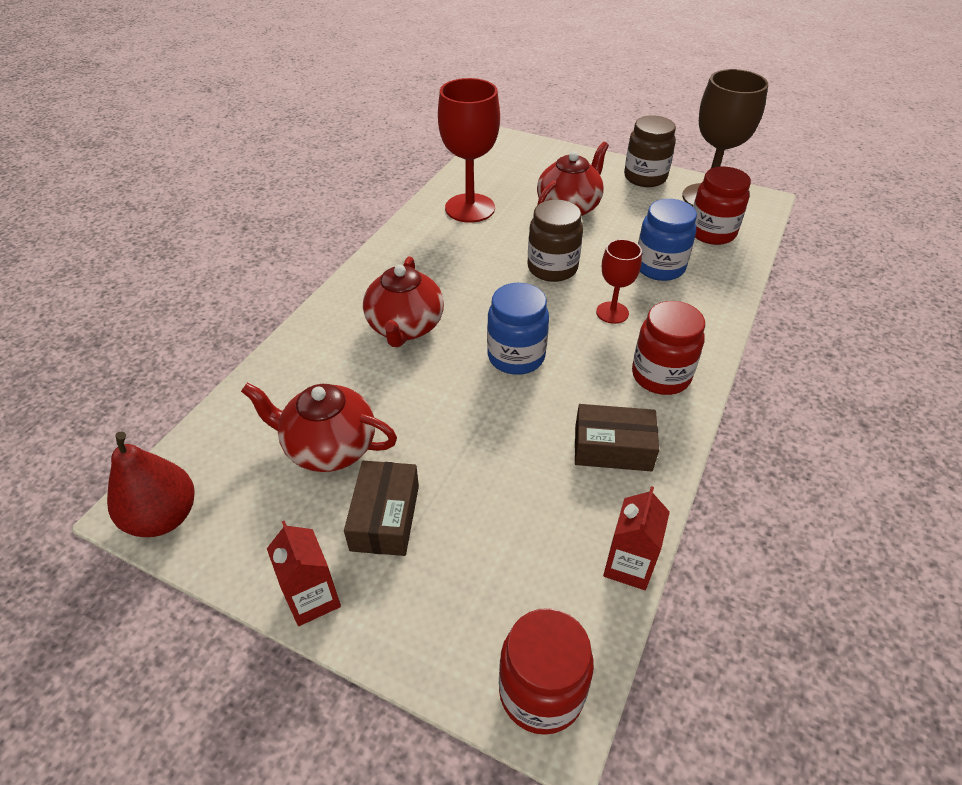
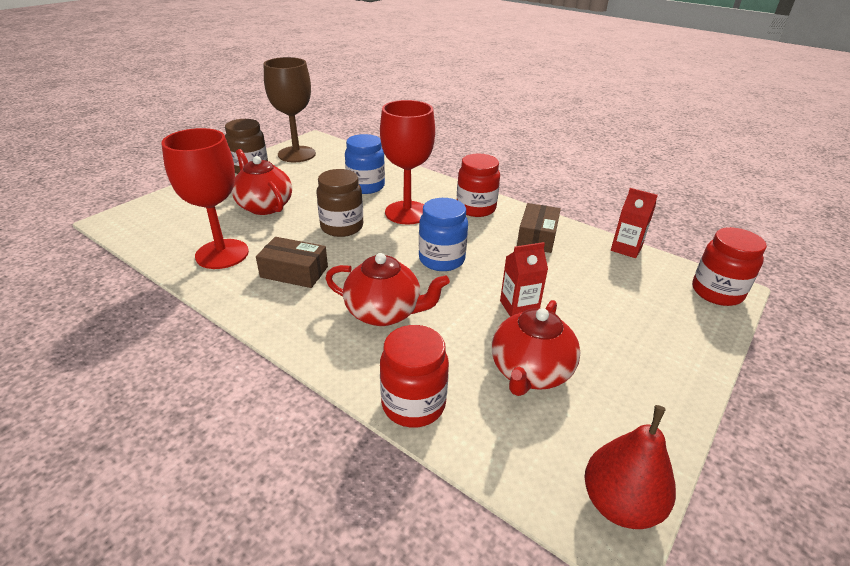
camera: 80 degrees left, 10 degrees down
(312, 598) = (683, 389): red carton -> red carton (519, 307)
(385, 517) = (602, 344): brown box -> brown box (294, 272)
(612, 312) = (407, 213): red goblet -> red goblet, size x1.84
(712, 233) = (338, 162): red jar -> red jar (413, 404)

